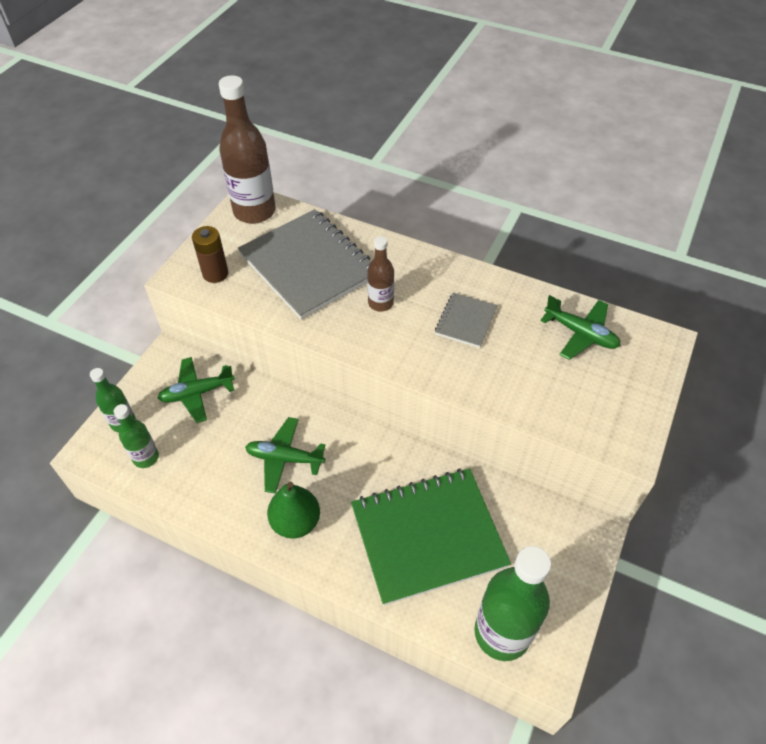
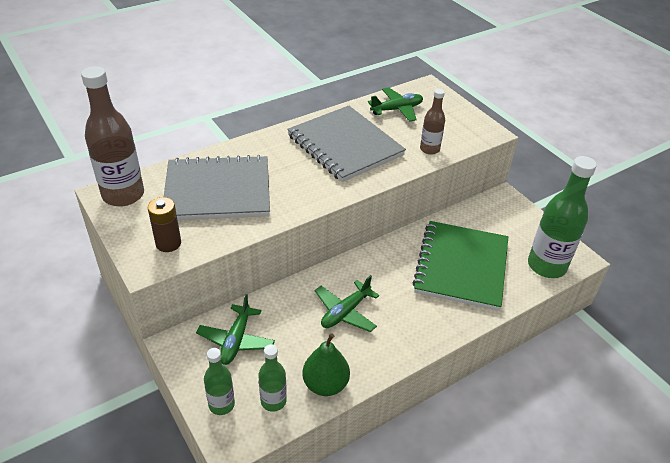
camera: 60 degrees left, 10 degrees down
(295, 522) = (404, 329): green pear -> green pear (325, 384)
(380, 303) = (292, 173): brown bottle -> brown bottle (429, 149)
(466, 321) = (345, 145): grey notebook -> grey notebook, size x2.13

